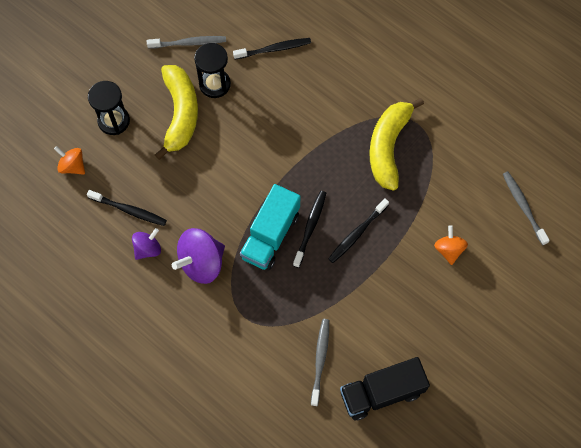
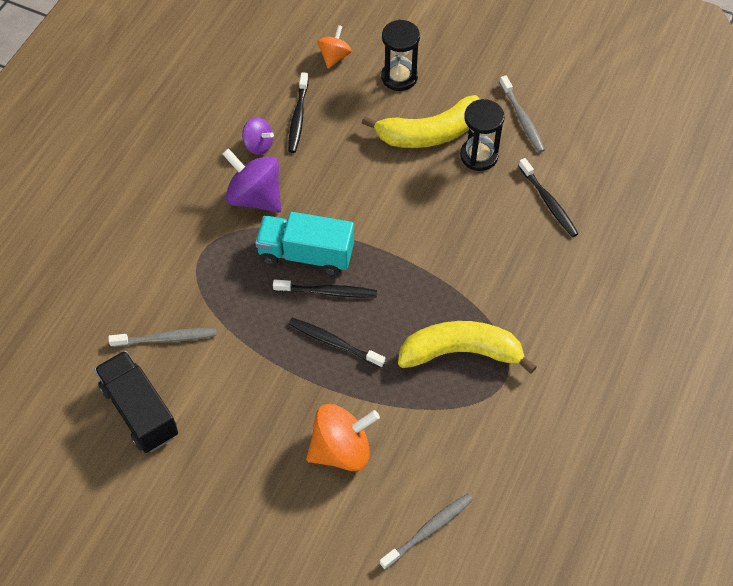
camera: 75 degrees right, 10 degrees down
(449, 249) = (341, 450): orange spinning top -> orange spinning top, size x1.72

